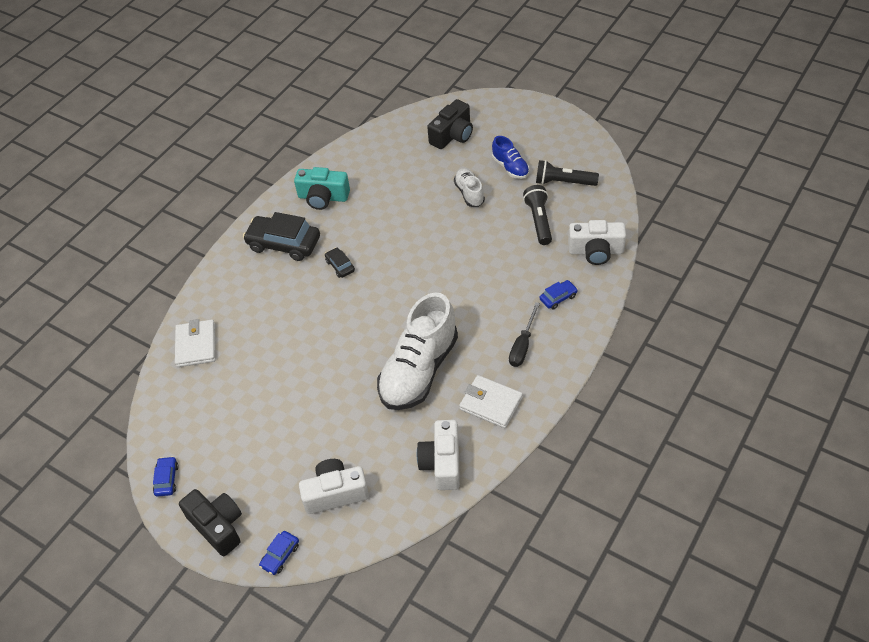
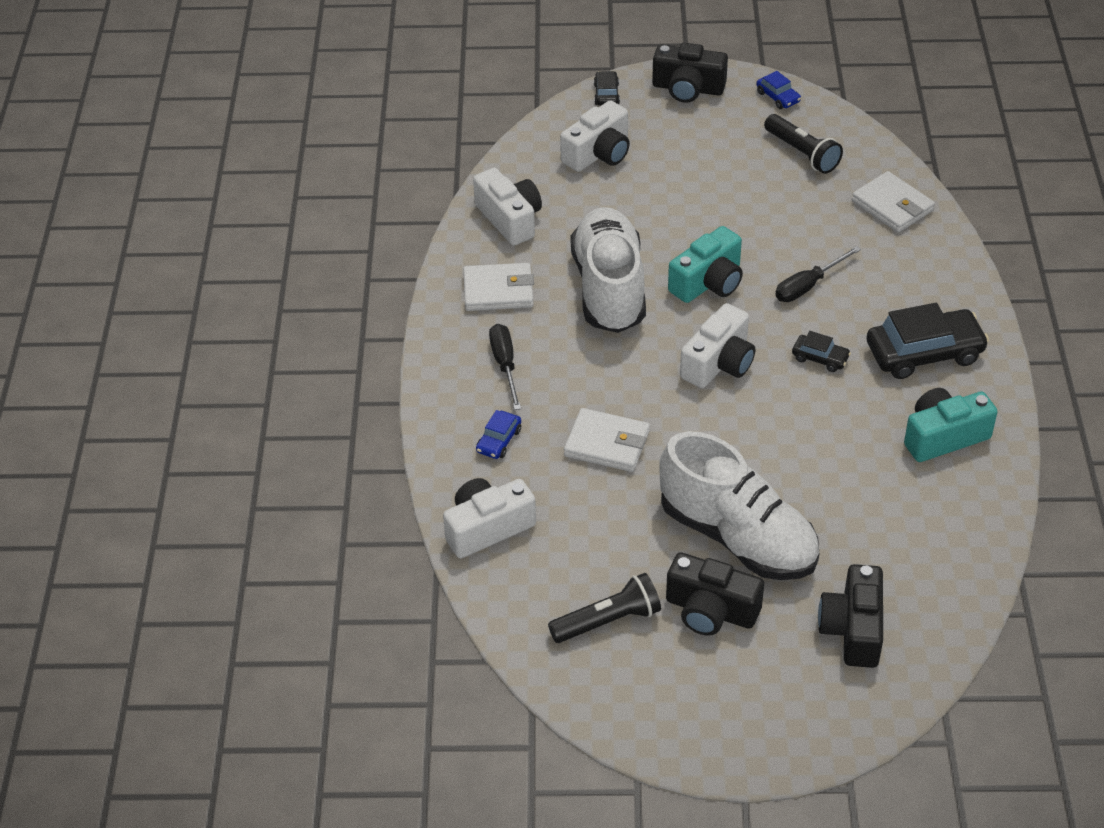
camera: 145 degrees right, 5 degrees down
(280, 555) = (606, 94): blue car -> black car
(301, 314) = (808, 286): none -> black screwdriver
(356, 344) = (708, 282): none -> turquoise camera
(397, 288) = (719, 363): none -> white camera
(469, 193) = (738, 537): white shoe -> white shoe, size x2.05
(498, 269) = (607, 444): none -> white wallet
(510, 167) = (711, 610): blue shoe -> black camera
(539, 221) = (601, 539): black flashlight -> black flashlight (802, 153)

